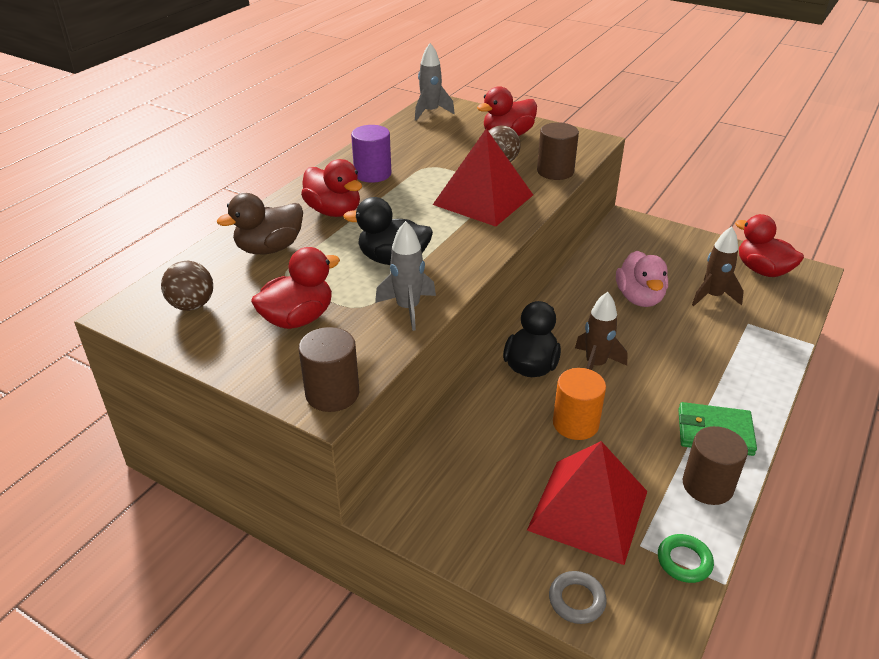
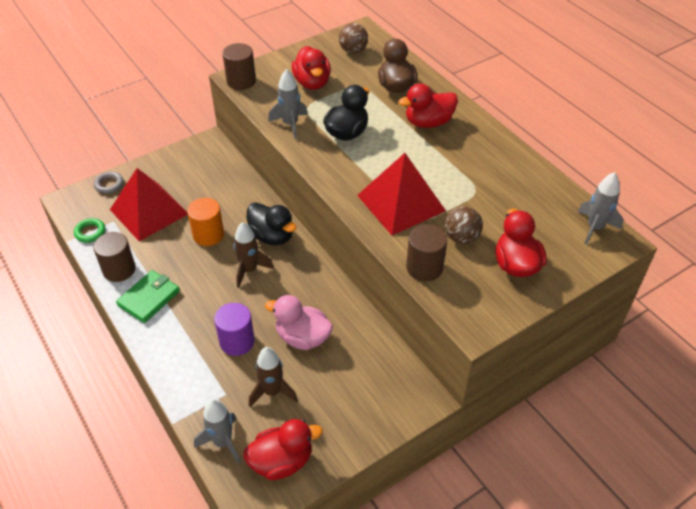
camera: 115 degrees right, 10 degrees up
(372, 174) = (478, 155): purple cylinder -> purple cylinder (237, 341)
(789, 306) = (223, 442): none -> grey rocket

